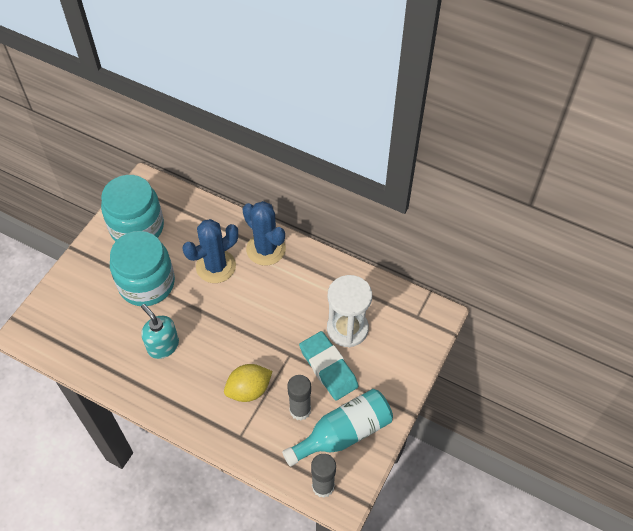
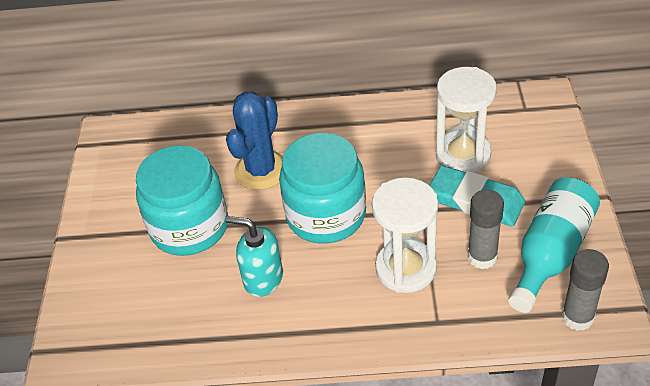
camera: 25 degrees left, 10 degrees down
(137, 227) = (131, 178): turquoise jar -> turquoise jar (326, 215)
(249, 390) = (406, 268): yellow lemon -> white hourglass
(266, 249) = (306, 127): blue cactus -> none

